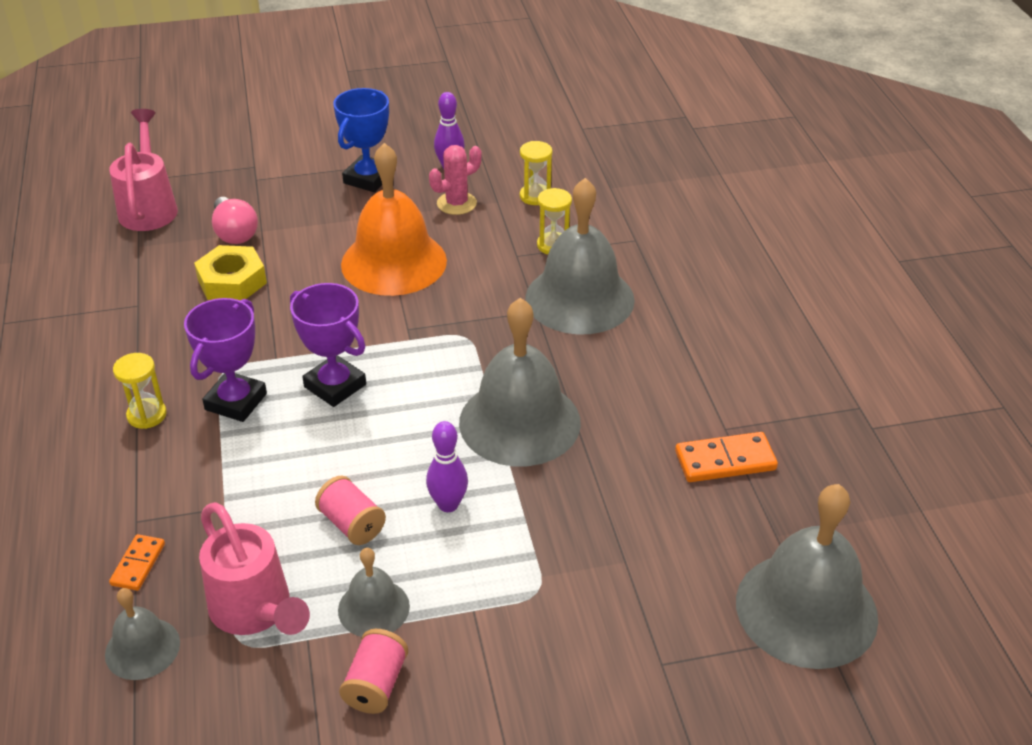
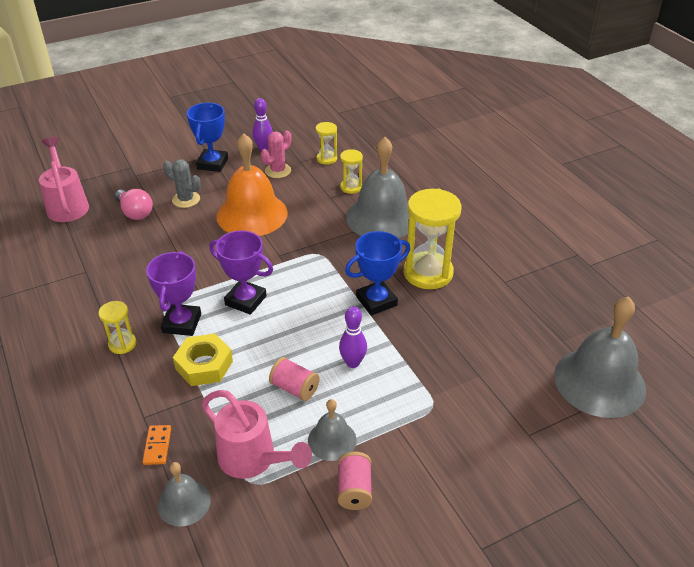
camera: 15 degrees left, 0 degrees up
(232, 281) = (146, 244): yellow nut -> yellow nut (204, 365)
(311, 225) = (186, 199): none -> grey cactus
(519, 422) = (376, 301): grey bell -> blue trophy
(613, 394) = (428, 273): none -> yellow hourglass
(725, 460) = (513, 301): orange domino -> none

